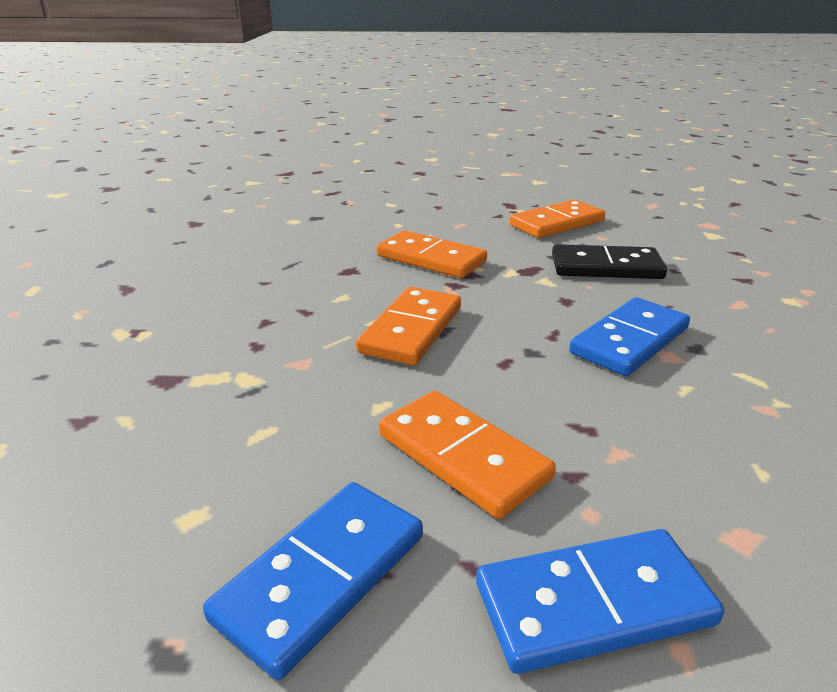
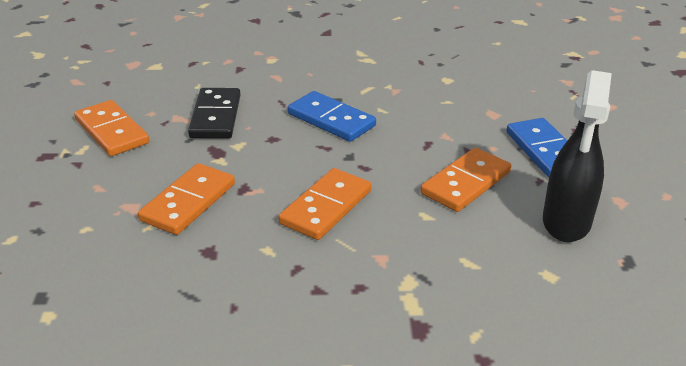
camera: 95 degrees left, 5 degrees up
(321, 576) = (566, 222): blue domino -> black spray bottle
(412, 330) = (326, 207): orange domino -> orange domino turned 75 degrees counterclockwise

